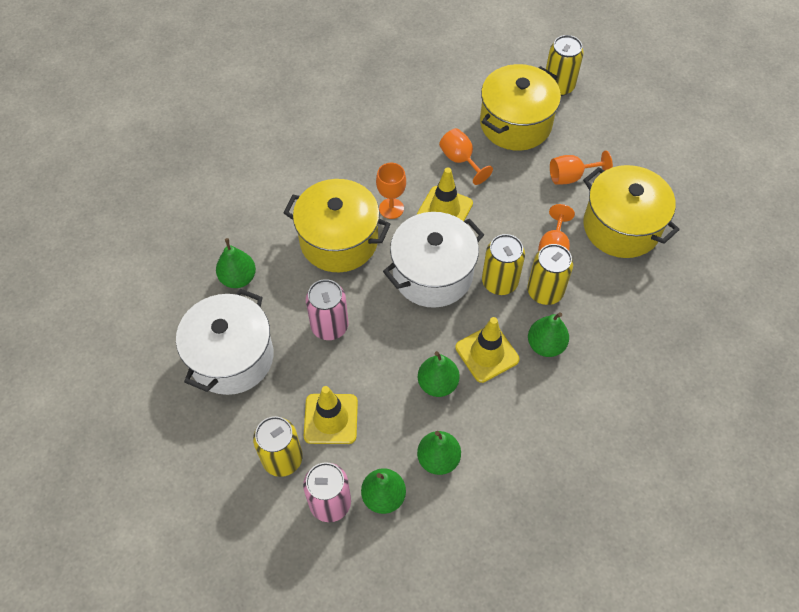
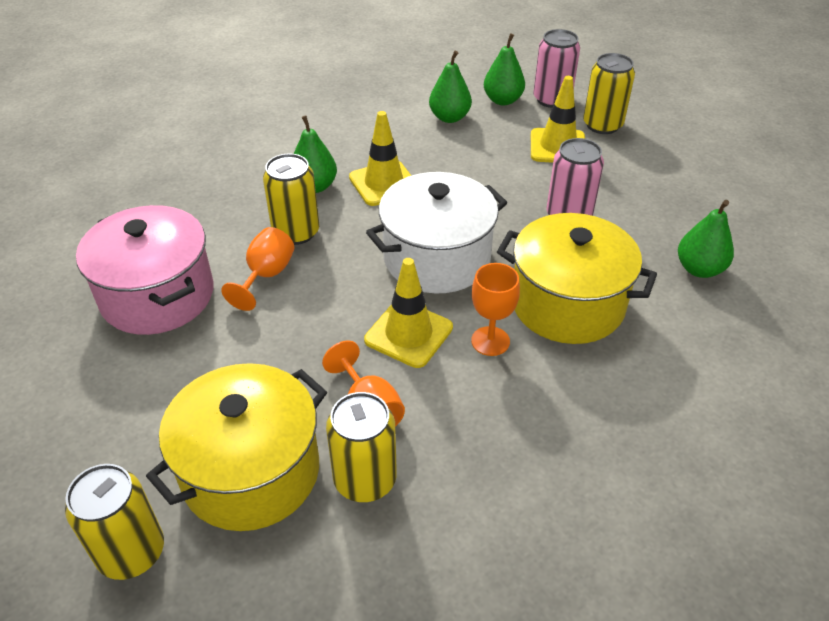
camera: 175 degrees left, 15 degrees down
(231, 357) = (680, 196): white pot -> none
(437, 383) = (443, 164): green pear -> none
(499, 282) = (350, 245): yellow can -> yellow can (365, 479)
(571, 176) = (194, 369): orange goblet -> none
(621, 226) = (157, 295): yellow pot -> pink pot

